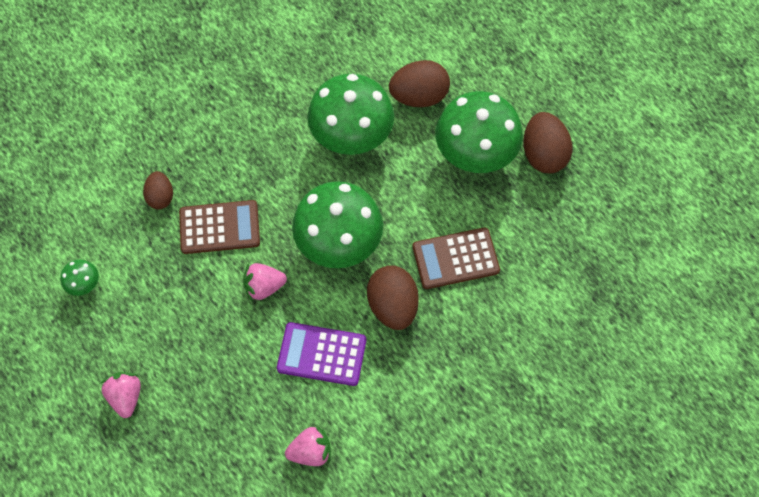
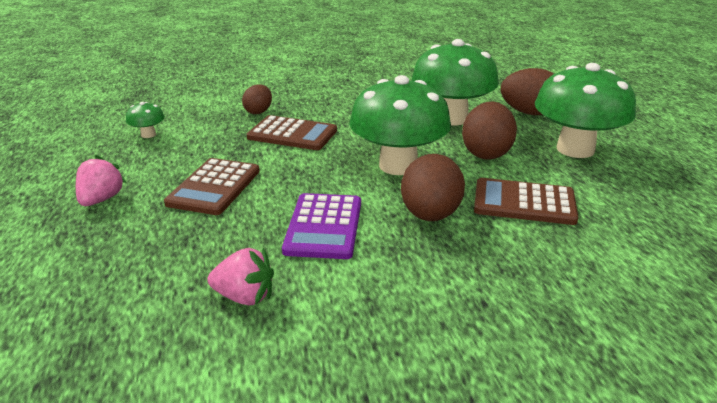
camera: 25 degrees right, 35 degrees down
(205, 340) = (214, 187): none -> brown calculator
(264, 287) = (302, 172): pink strawberry -> none
(322, 354) = (324, 226): purple calculator -> purple calculator turned 120 degrees counterclockwise
(543, 154) = (656, 164): brown egg -> brown egg (486, 153)

